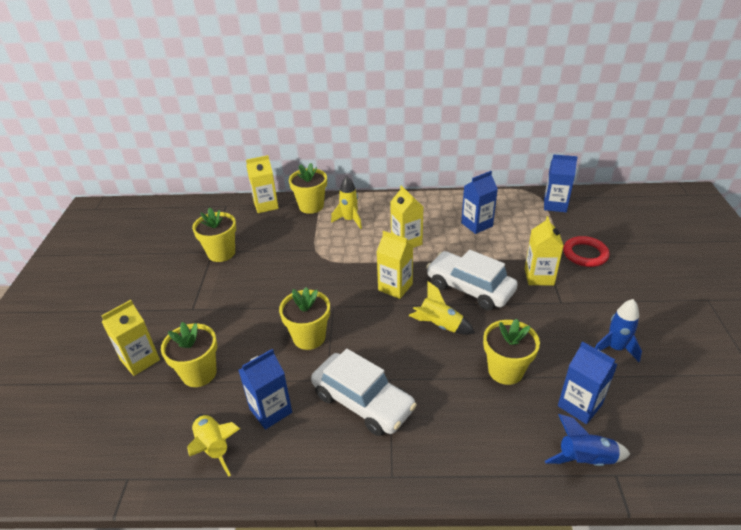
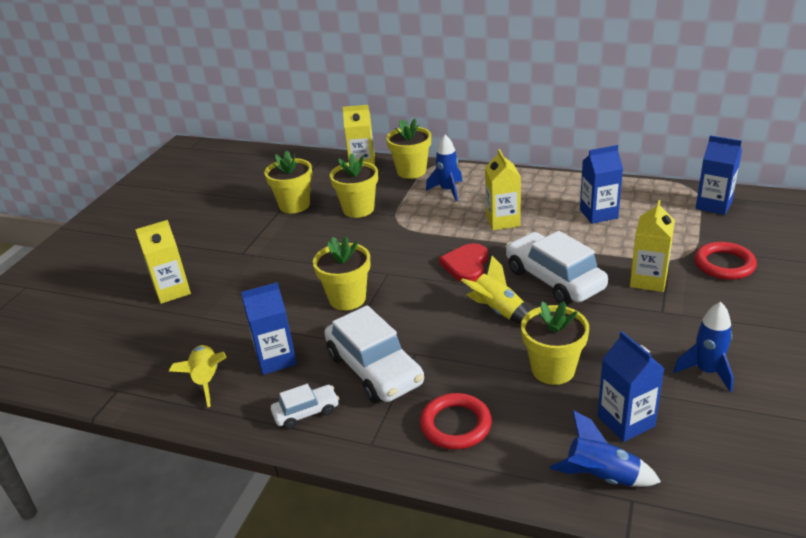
camera: 20 degrees right, 5 degrees down
(199, 373) = (222, 312): yellow flower pot -> yellow flower pot (358, 209)
(321, 458) = (306, 412): none -> white car
(349, 220) = (448, 190): yellow rocket -> blue rocket
(395, 287) = (466, 265): yellow carton -> red heart
(453, 440) = (455, 425): none -> red ring

